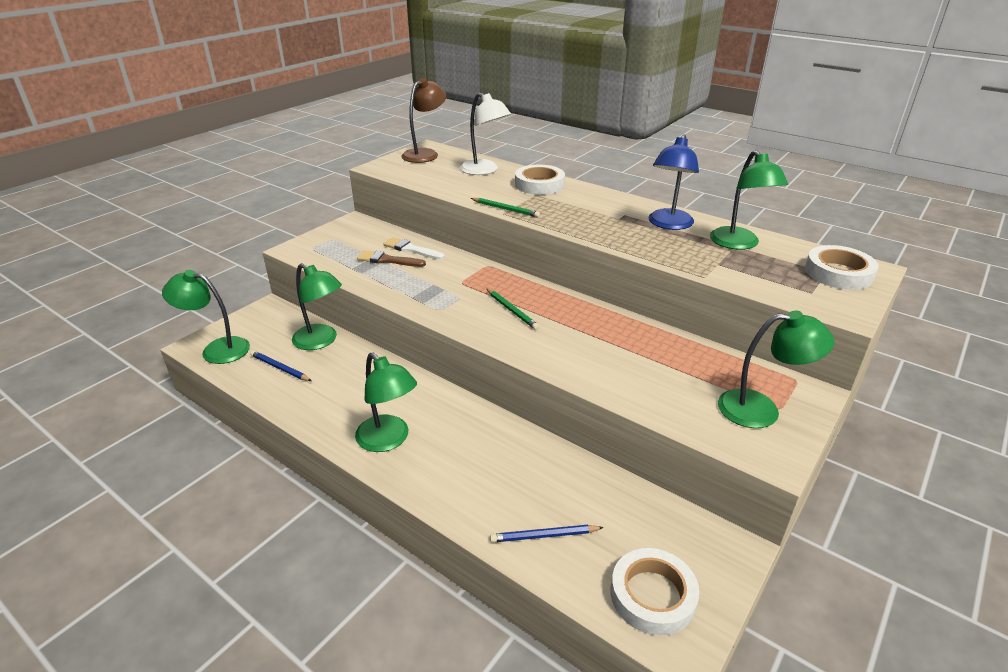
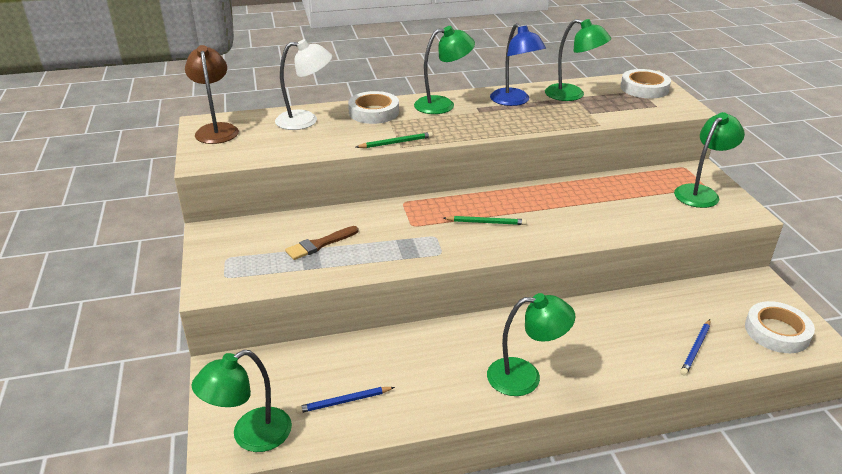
camera: 50 degrees left, 0 degrees up
(321, 341) = (331, 357): green lamp -> green lamp (443, 105)
(411, 249) = (318, 225): white brush -> none

